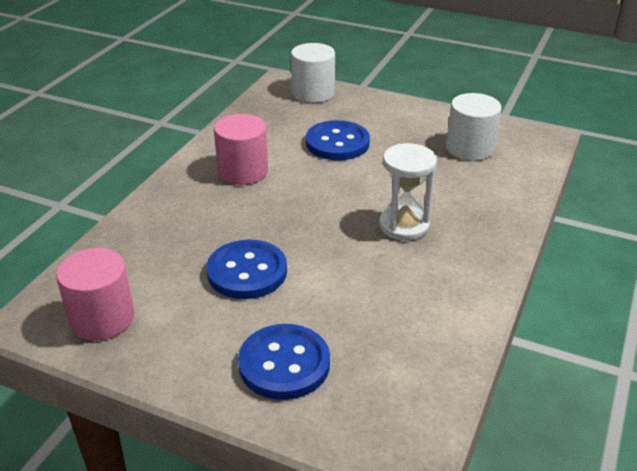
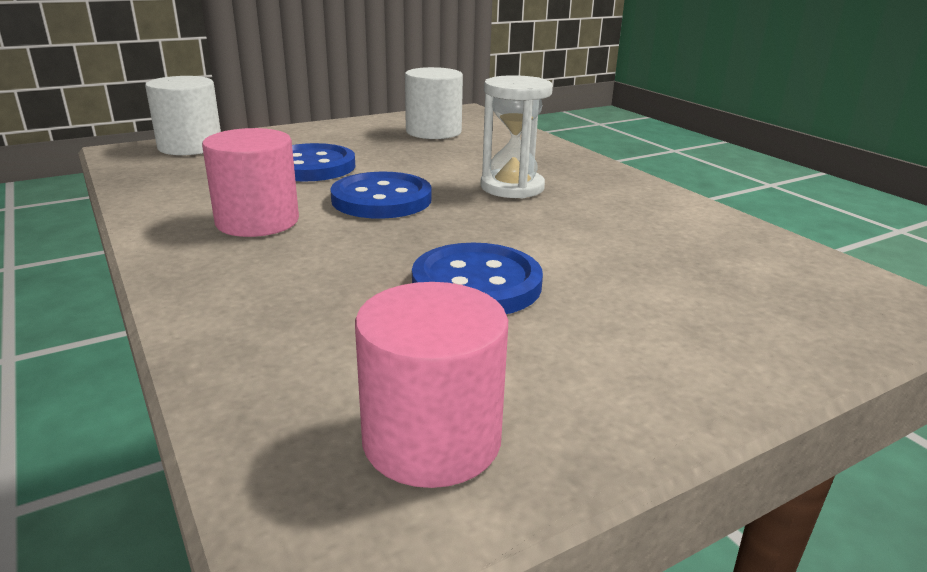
camera: 55 degrees left, 10 degrees down
(284, 364) = (696, 319): blue button -> blue button (381, 199)

